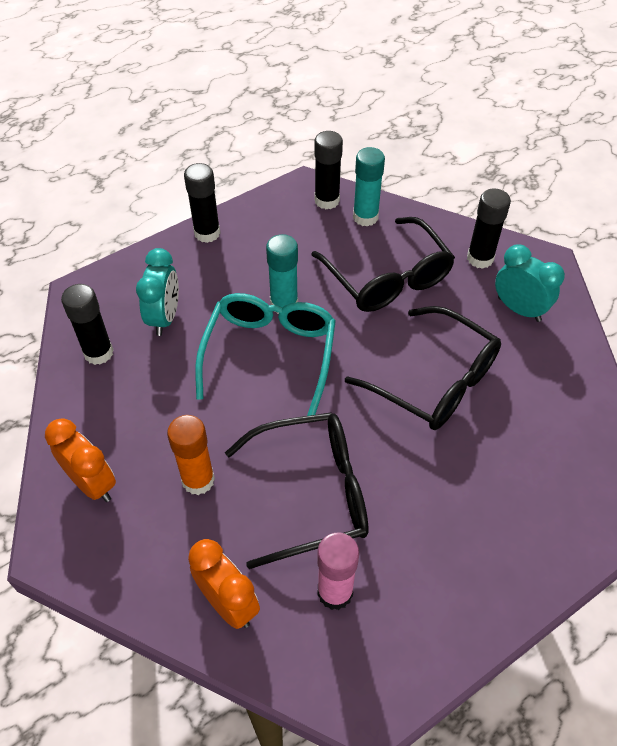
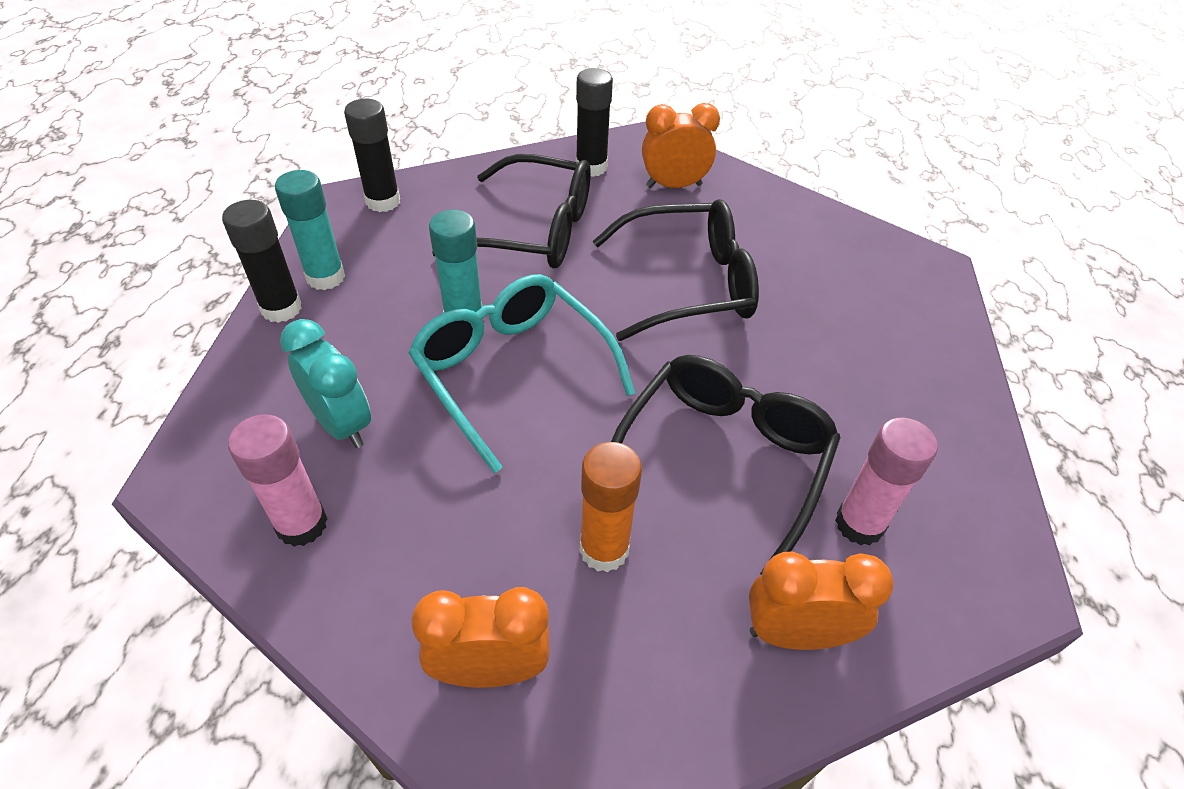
camera: 50 degrees left, 5 degrees down
(98, 353) = (302, 524): black glue stick -> pink glue stick
(365, 217) = (443, 194): turquoise glue stick -> turquoise glue stick (325, 277)
(519, 309) = (673, 186): turquoise clock -> orange clock

